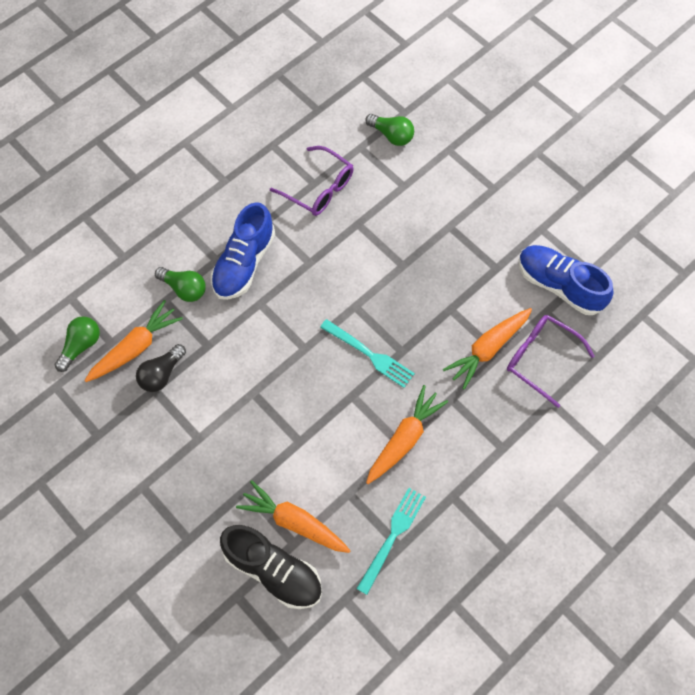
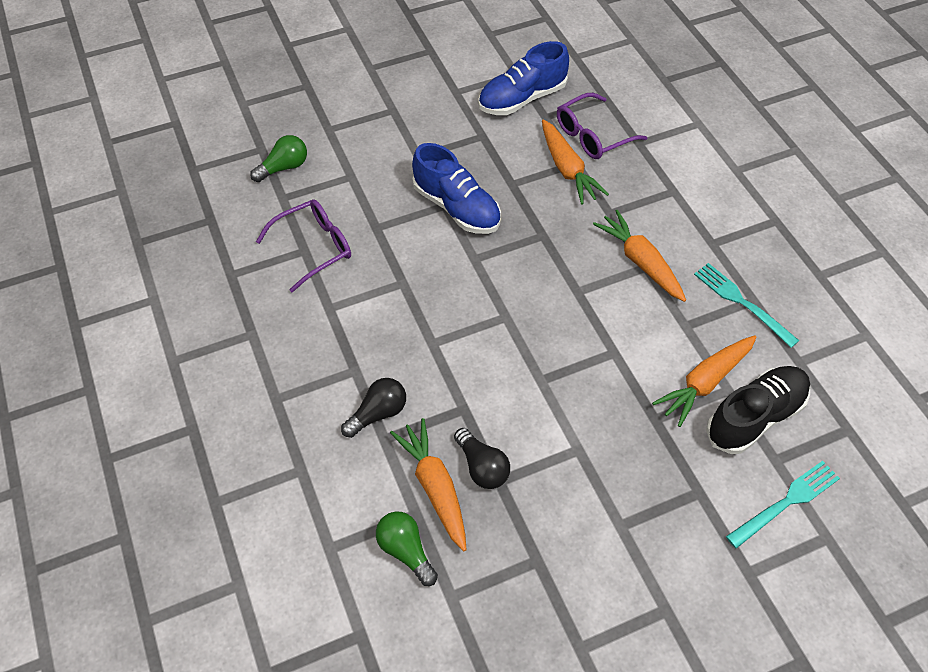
camera: 70 degrees left, 10 degrees down
(184, 288) = (378, 413): green light bulb -> black light bulb
(244, 263) = (373, 344): blue shoe -> blue shoe (457, 208)
(370, 355) = (536, 262): turquoise fork -> turquoise fork (786, 502)

